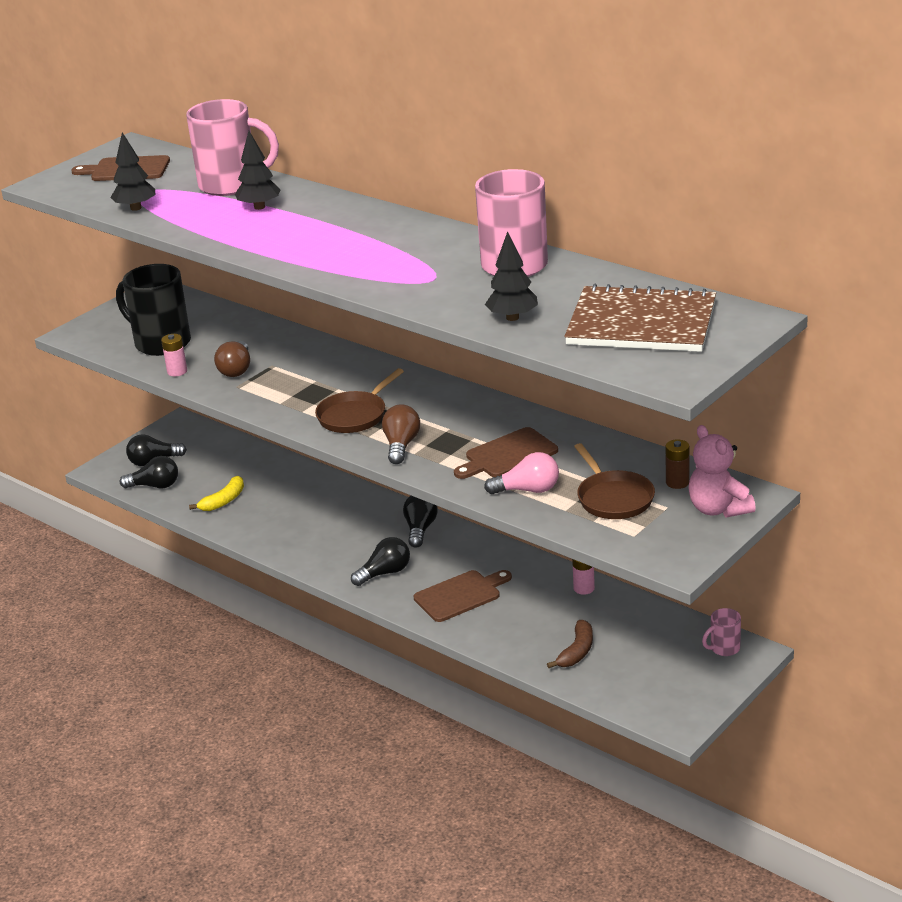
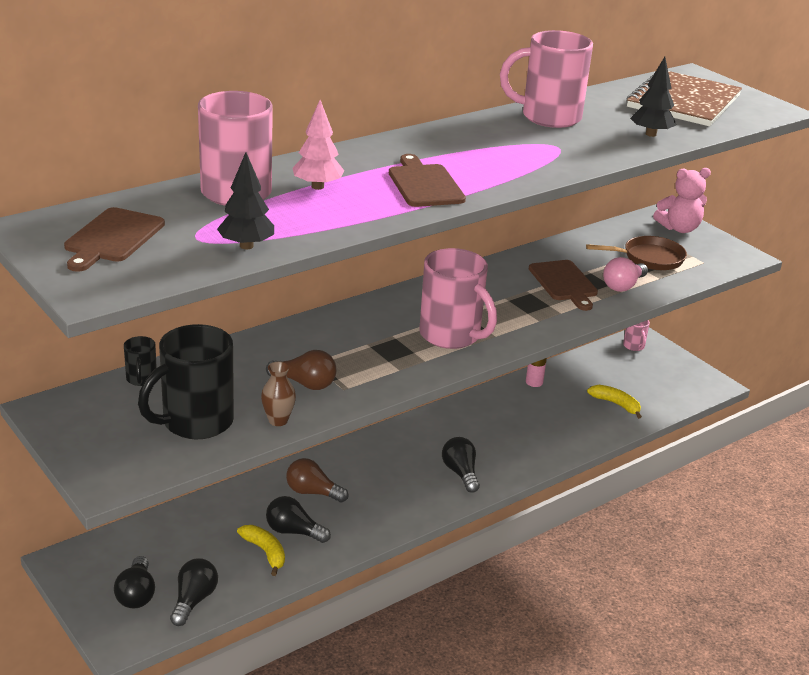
camera: 80 degrees left, 0 degrees up
(177, 371) = (278, 420): pink battery -> brown vase
(210, 309) = (141, 379): none -> black mug
(259, 207) = (317, 187): black tree -> pink tree
(355, 415) = (451, 336): brown pan -> pink mug
(401, 445) = (521, 324): brown light bulb -> brown light bulb (312, 492)
(420, 529) = (401, 440): black light bulb -> black light bulb (293, 531)
(460, 595) = (515, 440): brown cutting board -> brown cutting board (424, 184)
(528, 490) = (623, 286): pink light bulb -> pink light bulb turned 150 degrees counterclockwise
(577, 651) = (616, 404): brown banana -> yellow banana
(677, 482) = (637, 233): brown battery -> none

